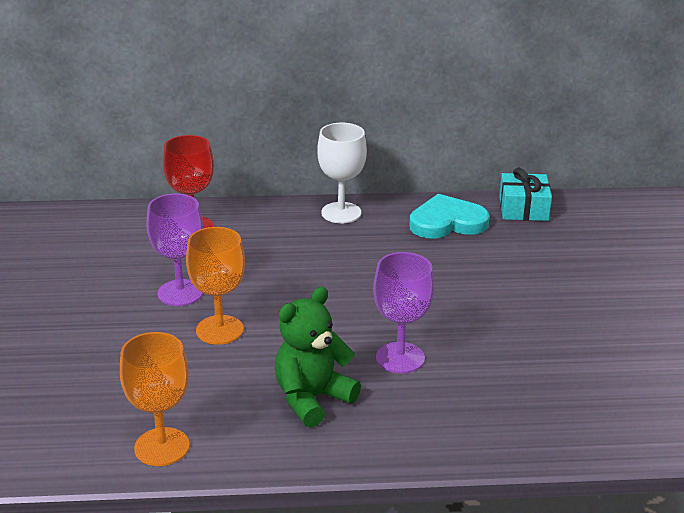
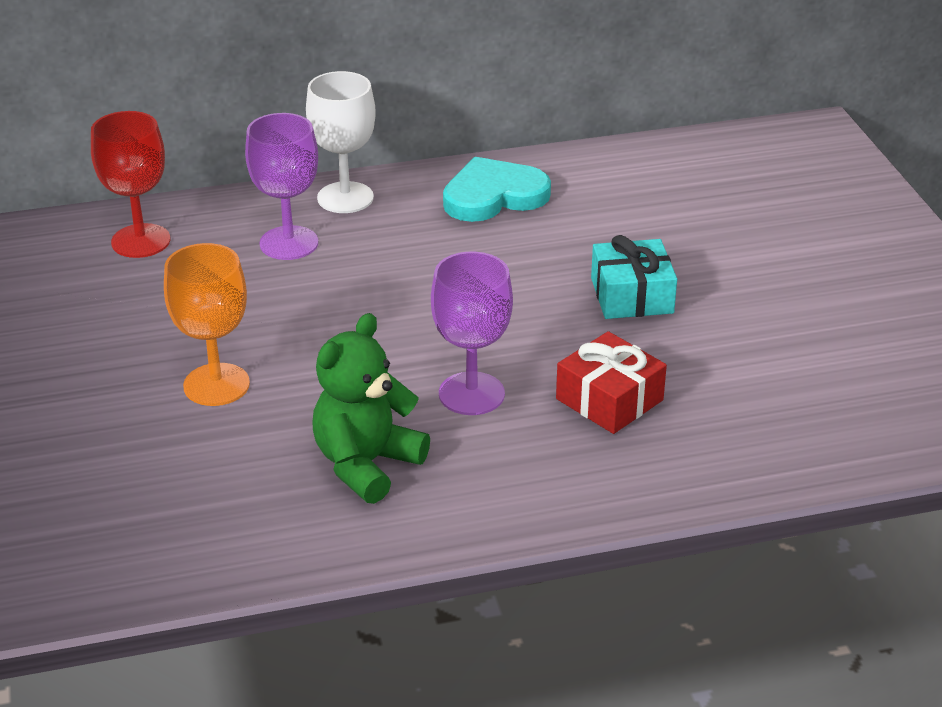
camera: 10 degrees left, 5 degrees up
(162, 447) = (178, 557): orange goblet -> none
(180, 293) = (147, 338): purple goblet -> purple goblet (289, 243)
(501, 374) = (609, 399): none -> red gift
(523, 208) = (592, 165): turquoise gift -> turquoise gift (632, 295)

